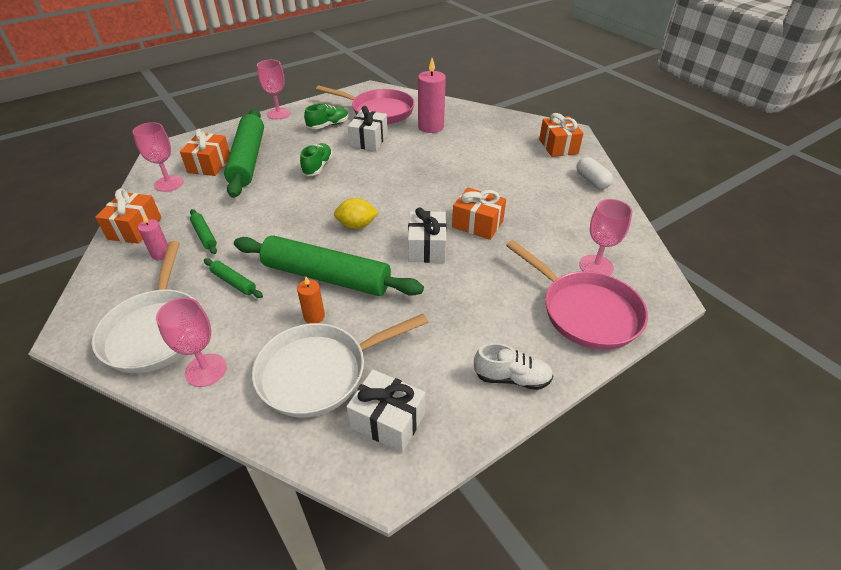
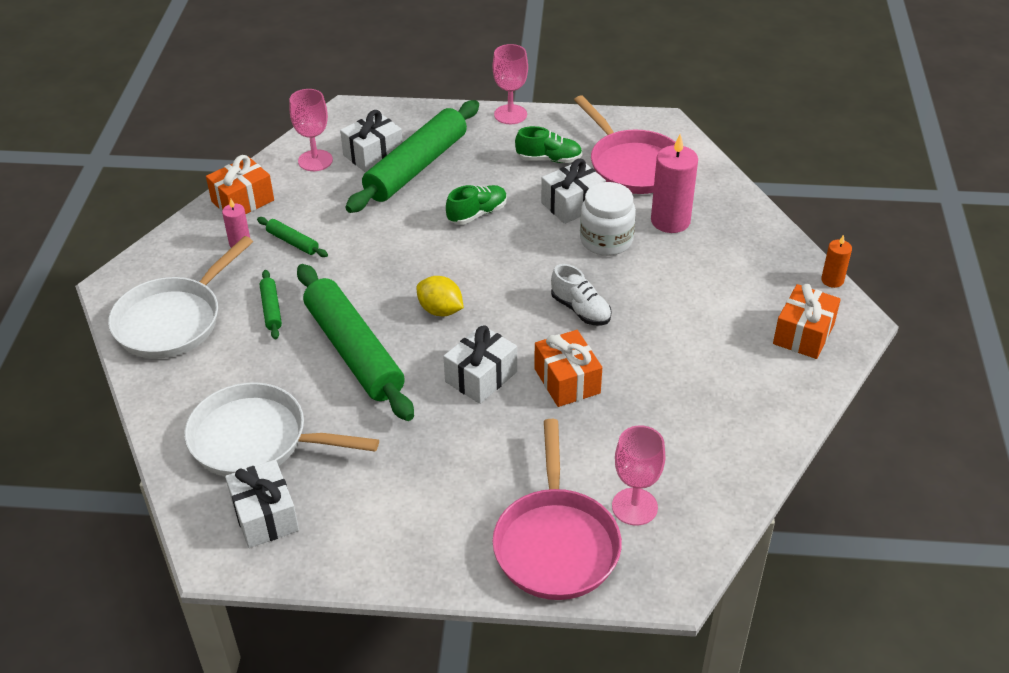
camera: 40 degrees right, 0 degrees up
(204, 235) = (292, 242): green rolling pin -> green rolling pin turned 60 degrees counterclockwise
(206, 370) = (177, 381): pink goblet -> none
(209, 164) = (373, 154): orange gift -> white gift
(314, 316) = (303, 385): orange candle -> orange candle (832, 280)
(409, 149) = (606, 240): none -> white jar
(512, 378) = (404, 554): white shoe -> white shoe (580, 310)
(591, 181) = (780, 405): white capsule -> none

